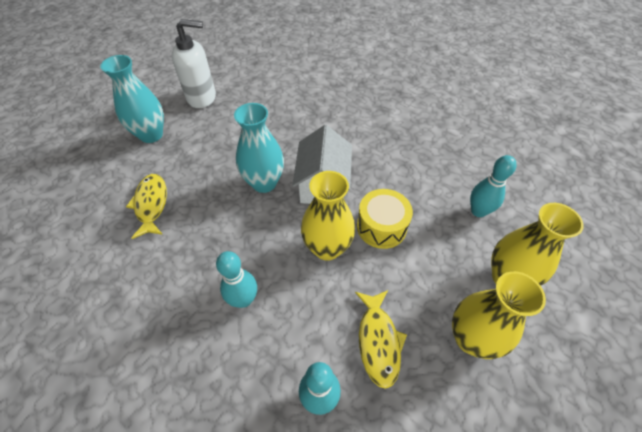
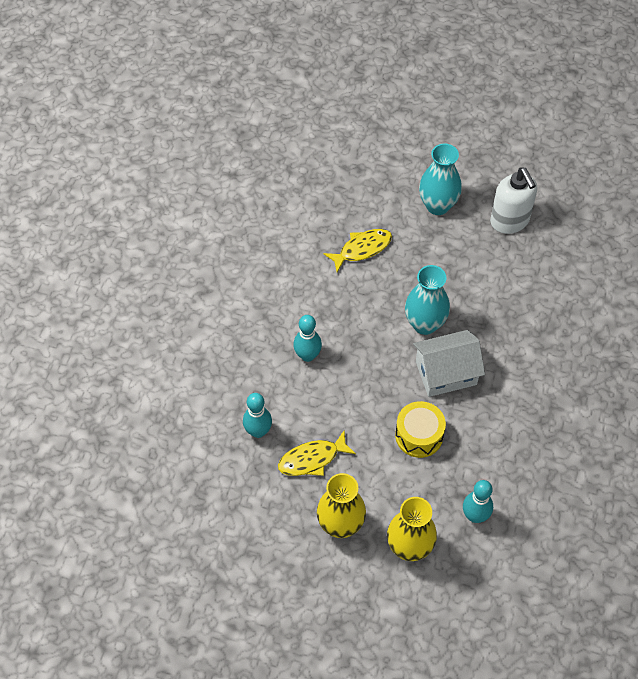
camera: 70 degrees right, 5 degrees up
(327, 248) = (378, 398): yellow vase -> none

